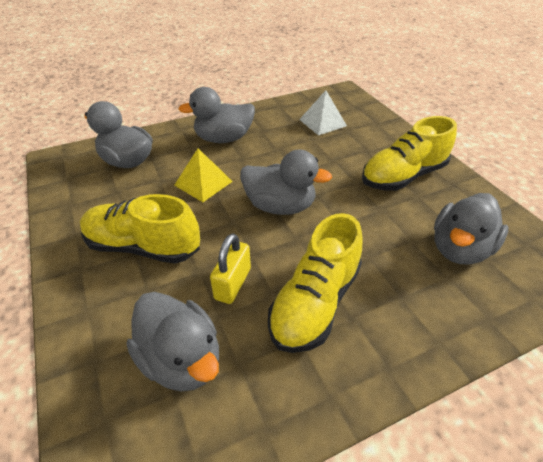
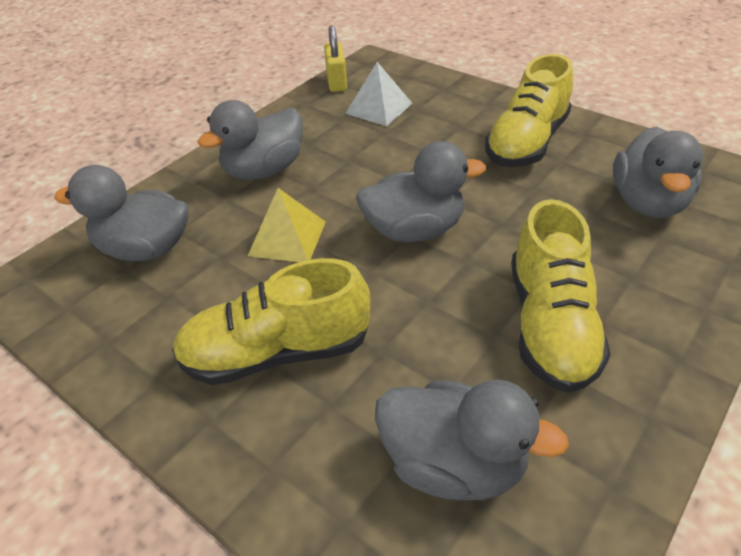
camera: 25 degrees left, 0 degrees up
(233, 283) = (437, 346): yellow padlock -> yellow padlock (337, 82)

